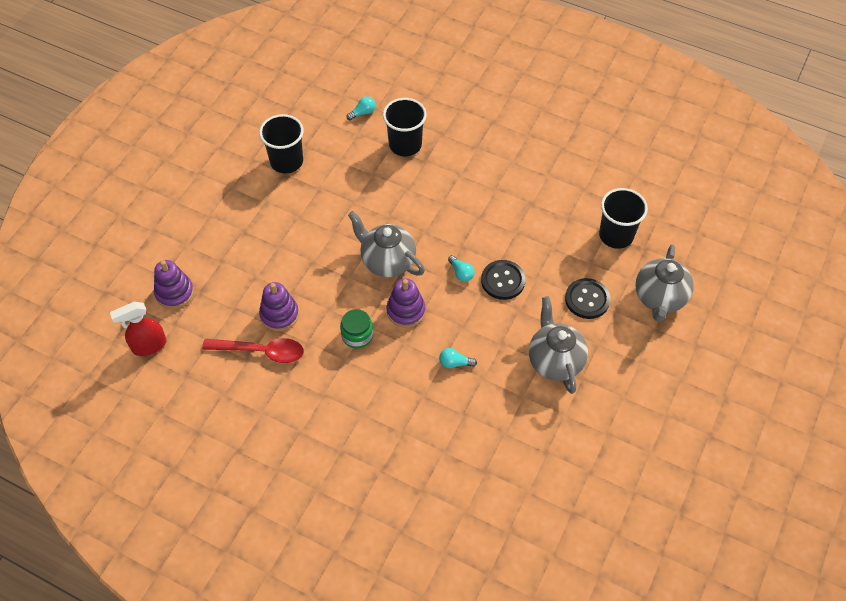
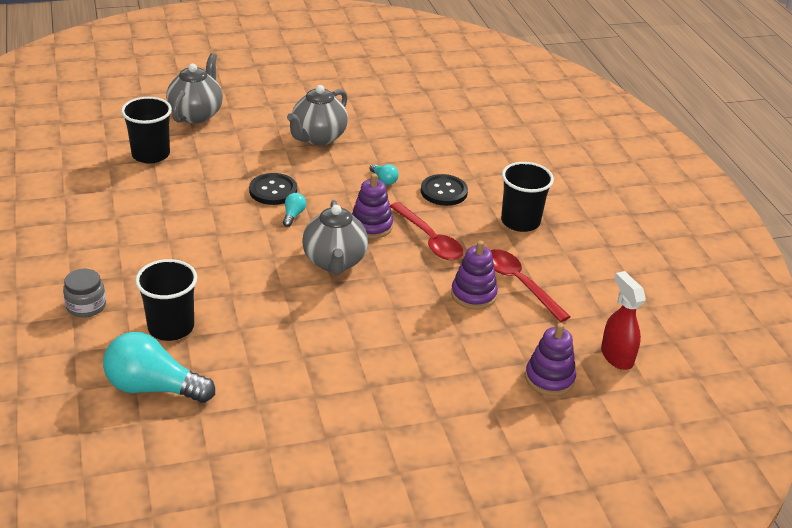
camera: 135 degrees left, 20 degrees down
(149, 346) = (616, 356): red spray bottle -> red spray bottle turned 135 degrees counterclockwise
(286, 161) = (296, 405): black cup -> black cup (520, 222)
(357, 335) = (429, 240): green jar -> red spoon
(363, 113) = (153, 387): turquoise light bulb -> turquoise light bulb, size x2.30
(462, 118) = (86, 306): none -> grey jar
(587, 299) = (239, 144): black button -> black button (444, 191)
(659, 298) = (196, 114): grey teapot -> grey teapot turned 45 degrees counterclockwise

